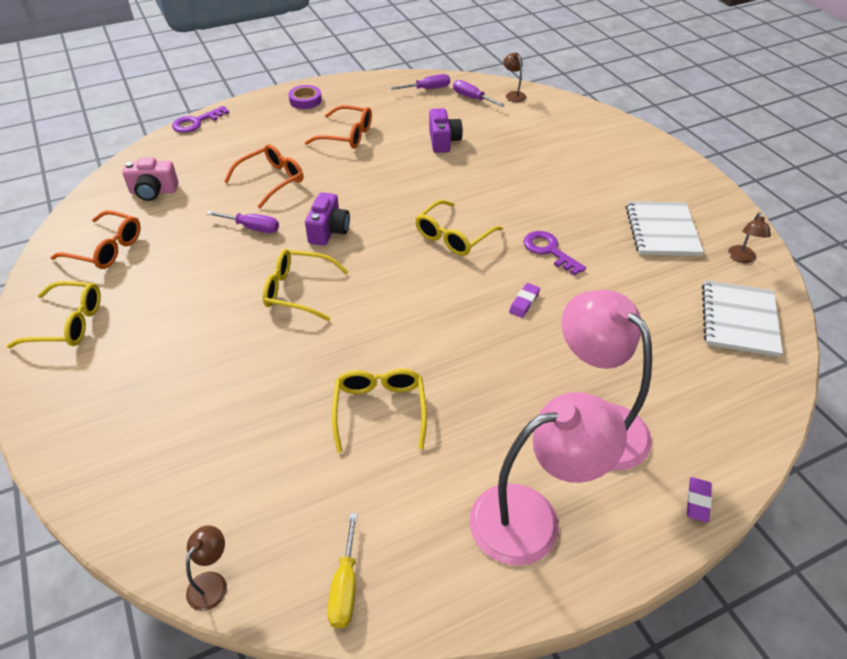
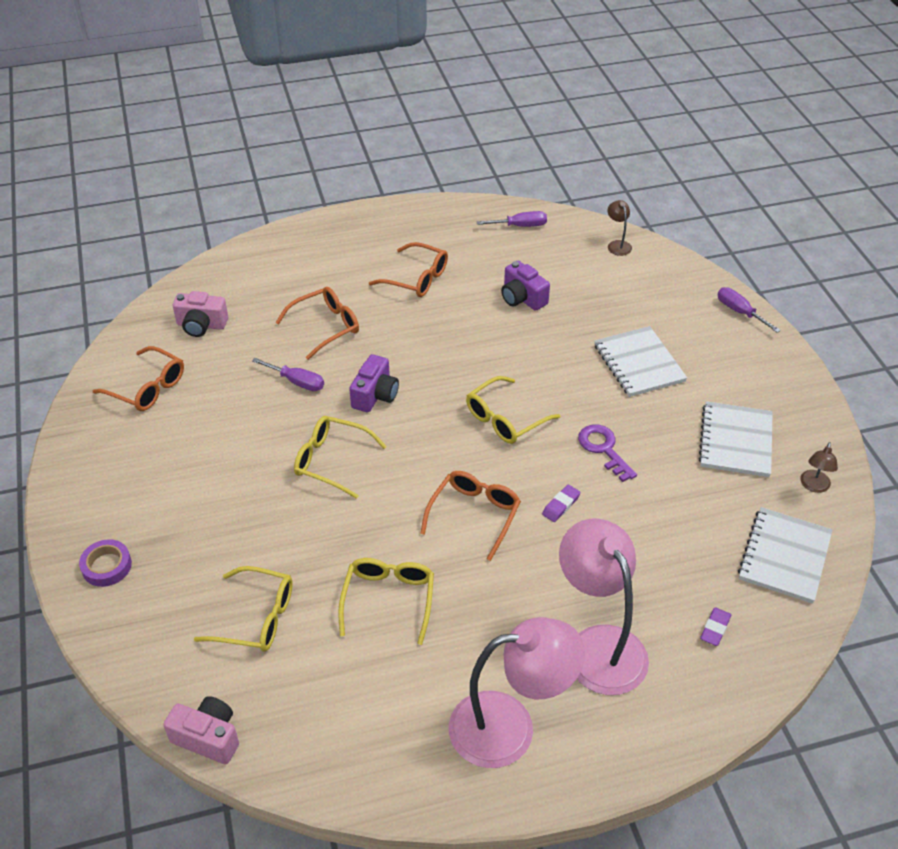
camera: 10 degrees right, 0 degrees up
(68, 323) = (104, 466): yellow glasses -> yellow glasses (256, 618)
(196, 122) = (256, 243): purple key -> none
(212, 583) = (208, 737): brown lamp -> pink camera
(305, 100) = (379, 227): purple tape -> purple tape (107, 566)
(345, 587) = (324, 760): yellow screwdriver -> none
(443, 141) = (522, 298): purple camera -> purple camera turned 135 degrees clockwise
(445, 321) = (474, 515): none -> orange glasses
(472, 98) = (568, 244): purple screwdriver -> purple screwdriver (739, 312)
(558, 180) = (638, 363): none -> white notebook
(698, 501) = (674, 737): purple eraser -> purple eraser (715, 628)

